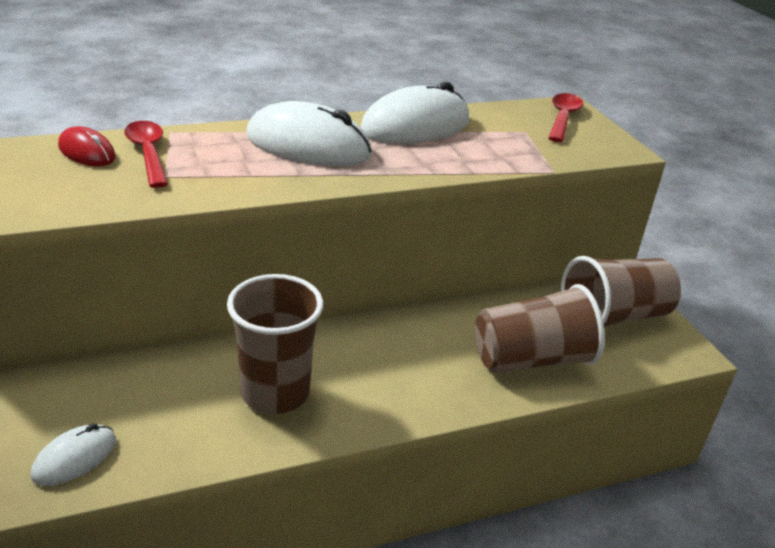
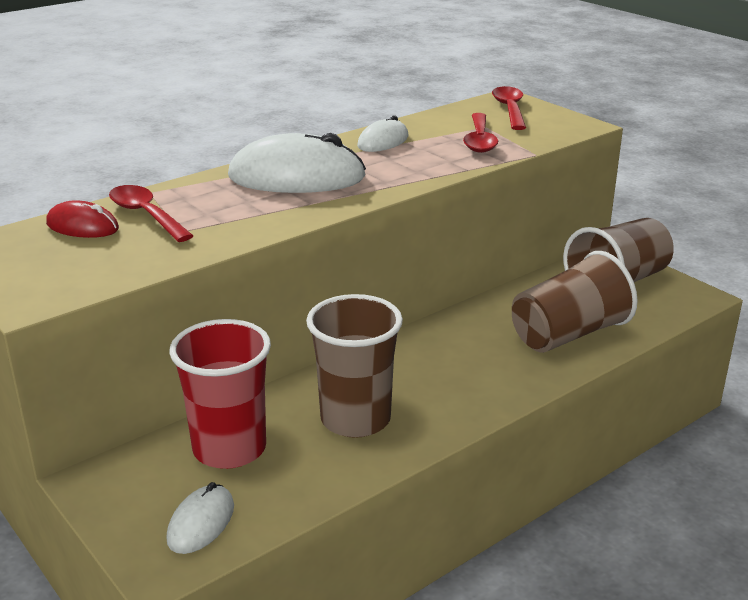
camera: 15 degrees left, 5 degrees down
(147, 390) = (229, 449): none -> red cup
(415, 126) = (383, 141): white mouse -> white mouse, size x0.53
(509, 144) = (479, 140): none -> red spoon

